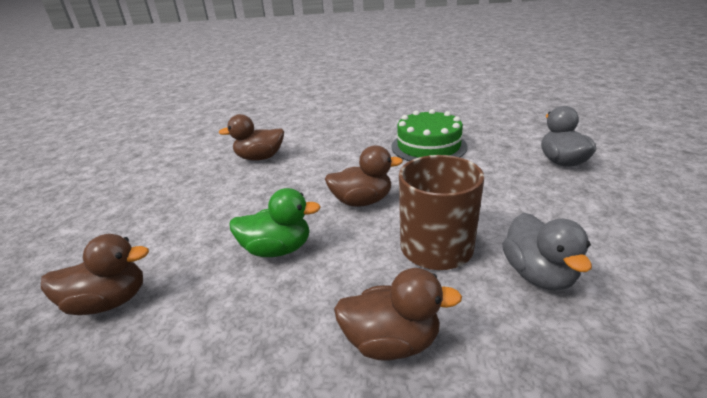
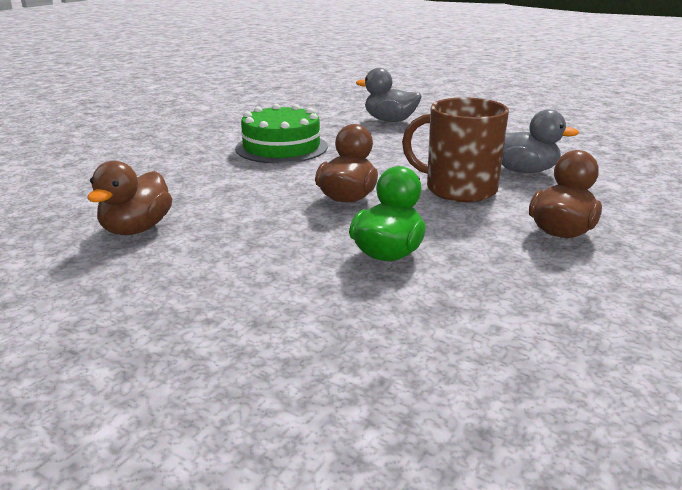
camera: 65 degrees left, 5 degrees down
(109, 302) = (388, 375): brown duck -> none

